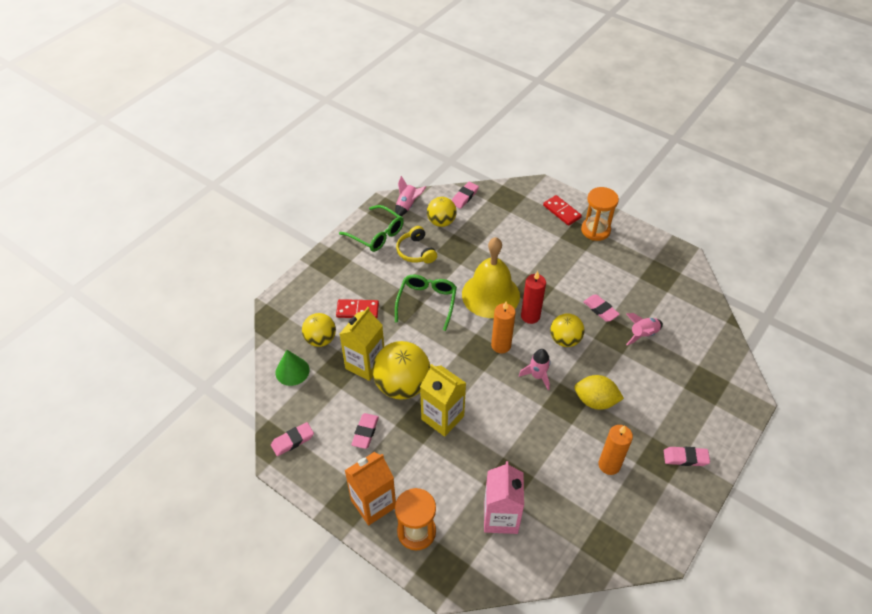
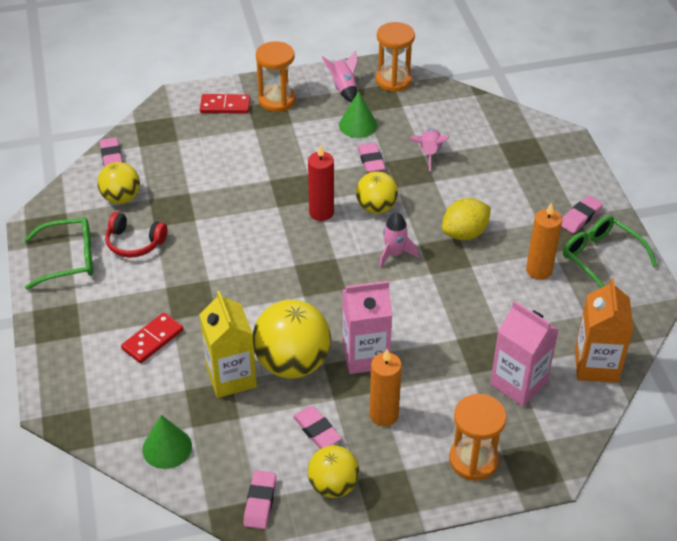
camera: 50 degrees left, 5 degrees down
(320, 339) = (153, 396): yellow ball -> yellow ball (333, 485)
(373, 503) = (408, 476): orange carton -> orange carton (596, 365)
(407, 206) = (63, 209): pink rocket -> pink rocket (343, 88)
(416, 251) = (134, 243): yellow headphones -> red headphones
(427, 302) = (211, 276): green glasses -> green glasses (600, 258)
(442, 417) = (365, 356): yellow carton -> pink carton
(490, 295) = (261, 223): yellow bell -> none
(501, 345) = (330, 256): orange candle -> orange candle (384, 415)
(600, 310) = (371, 161): pink eraser -> pink eraser turned 75 degrees clockwise
(622, 282) = (358, 125): none -> green cone
(684, 271) = (393, 80): none -> orange hourglass

